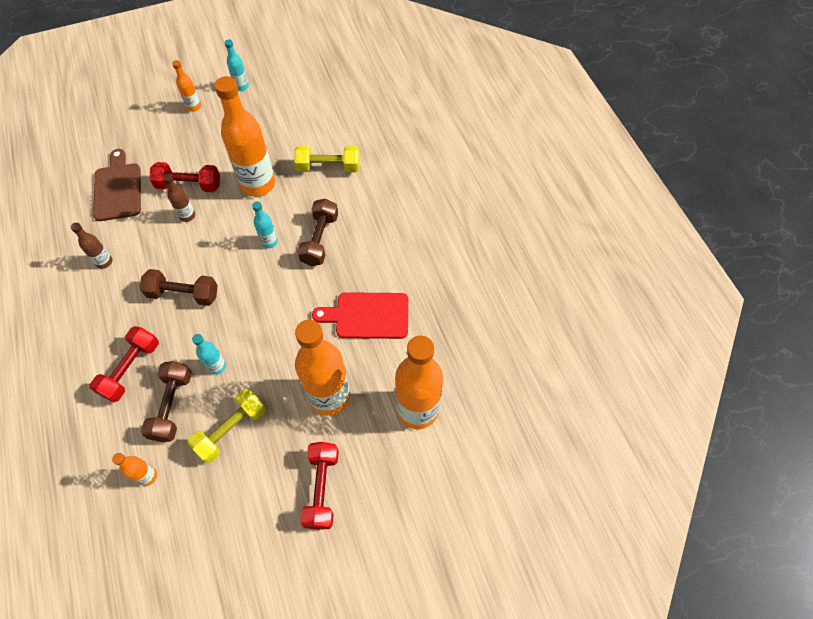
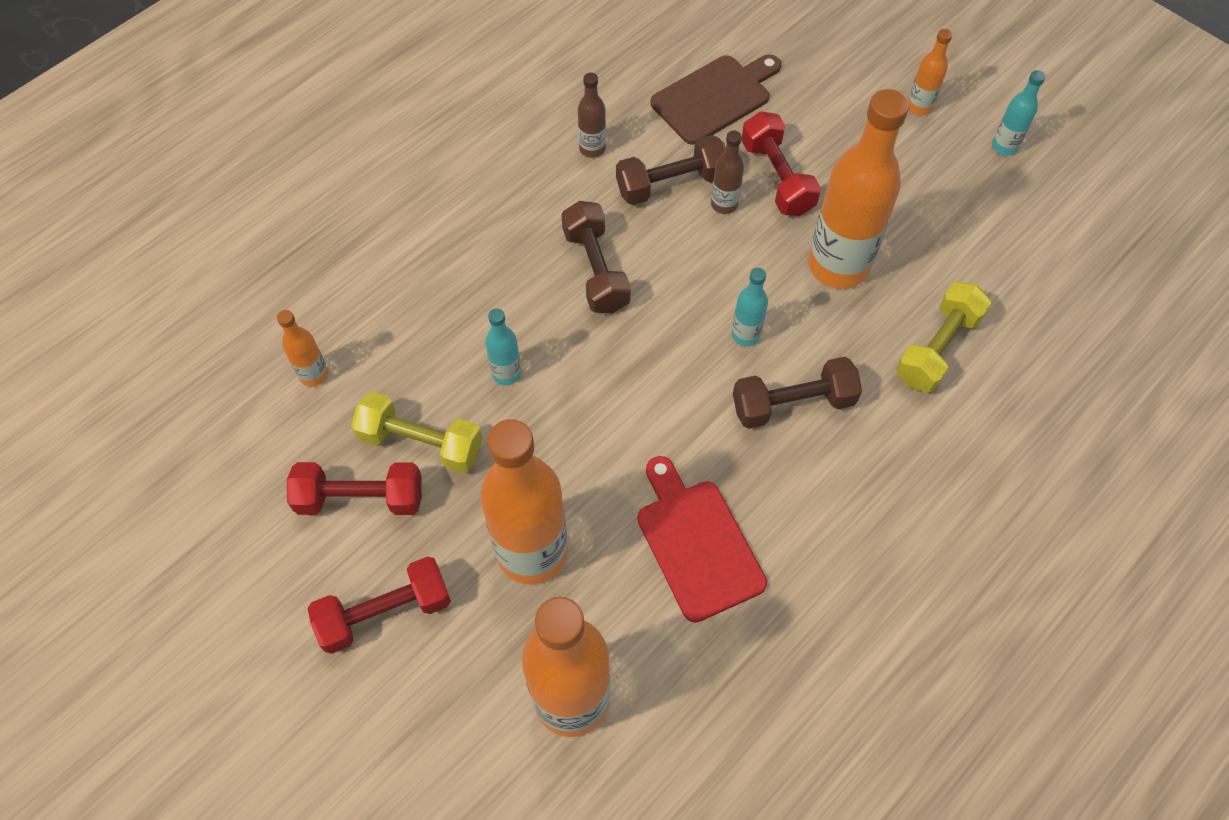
camera: 65 degrees right, 0 degrees up
(131, 369) = (452, 270): red dumbbell -> red dumbbell (360, 498)
(172, 406) = (422, 349): brown dumbbell -> brown dumbbell (671, 184)
(328, 167) = (937, 348): yellow dumbbell -> yellow dumbbell turned 60 degrees clockwise

